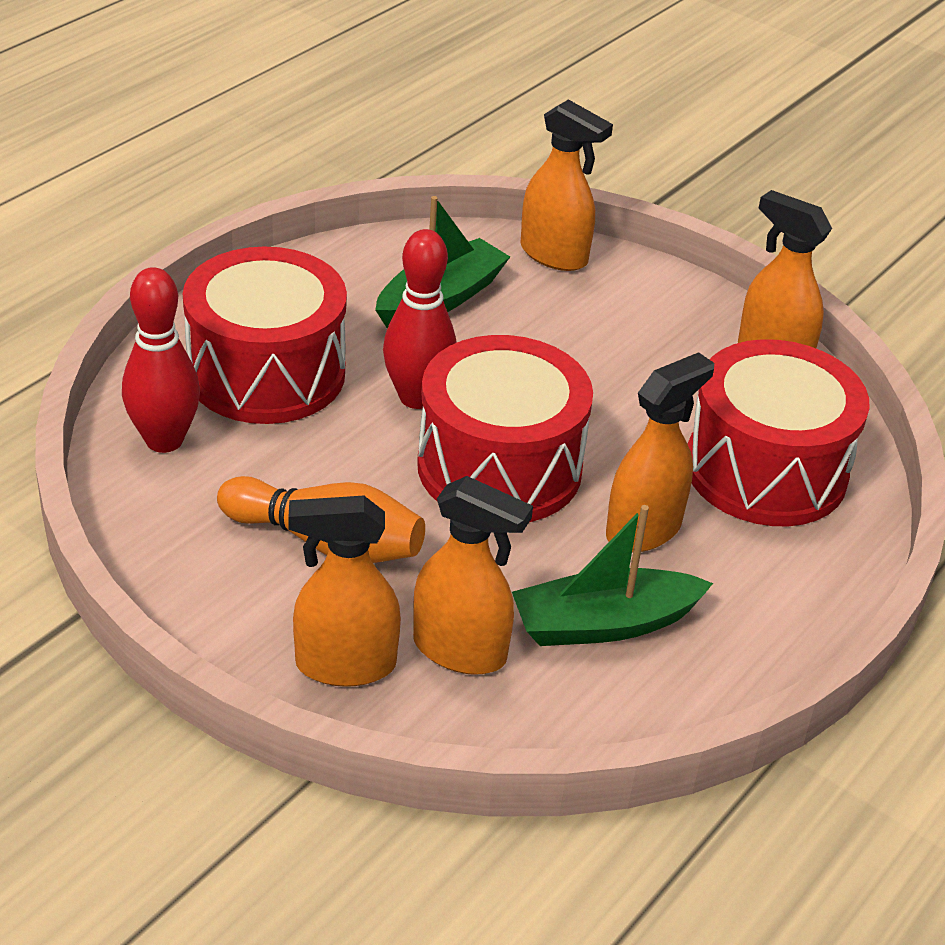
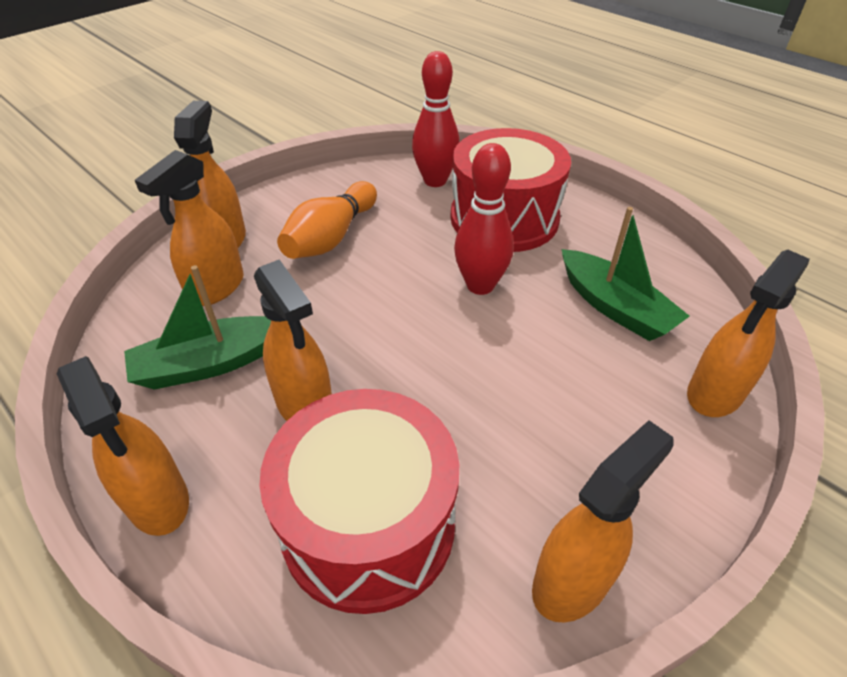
camera: 100 degrees right, 5 degrees up
(499, 467) = (395, 323): red drum -> none
(603, 624) = (210, 363): green boat -> green boat turned 105 degrees counterclockwise
(795, 621) = (158, 500): none -> orange spray bottle

